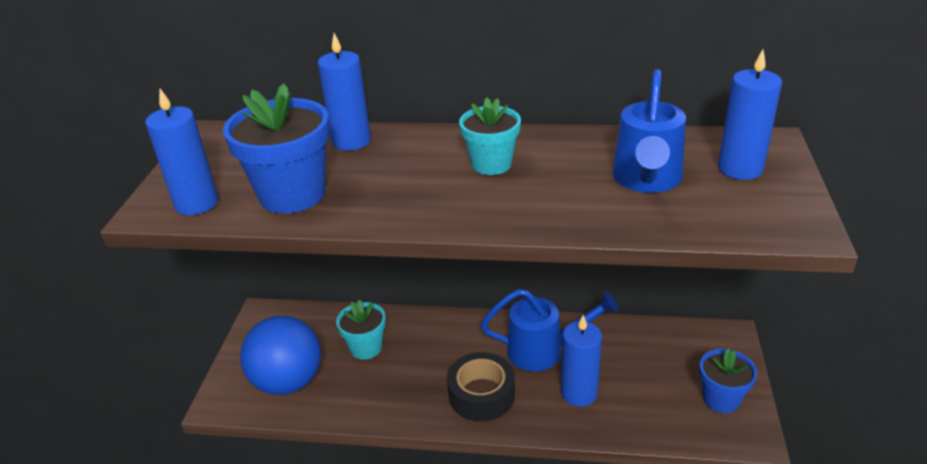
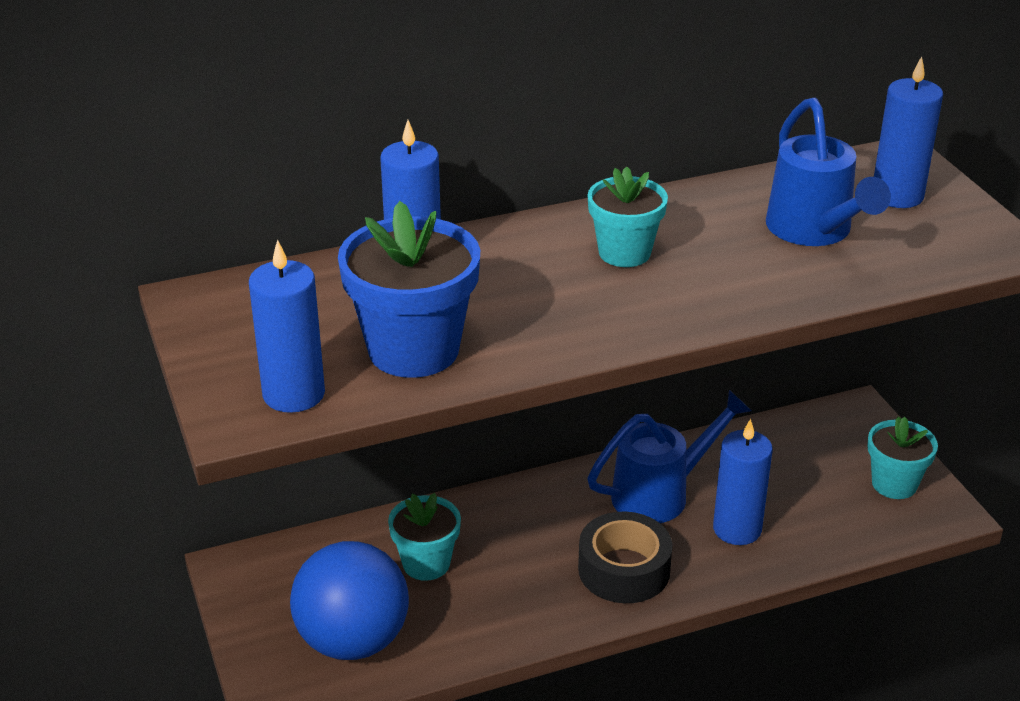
camera: 30 degrees left, 0 degrees up
(721, 399) = (894, 484): blue flower pot -> turquoise flower pot

